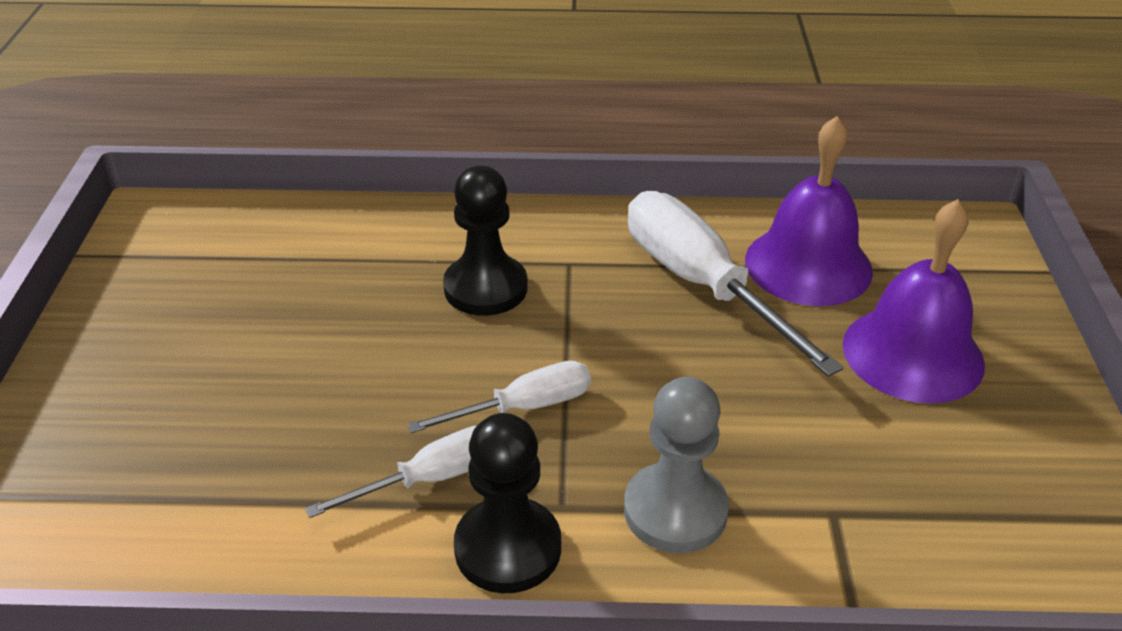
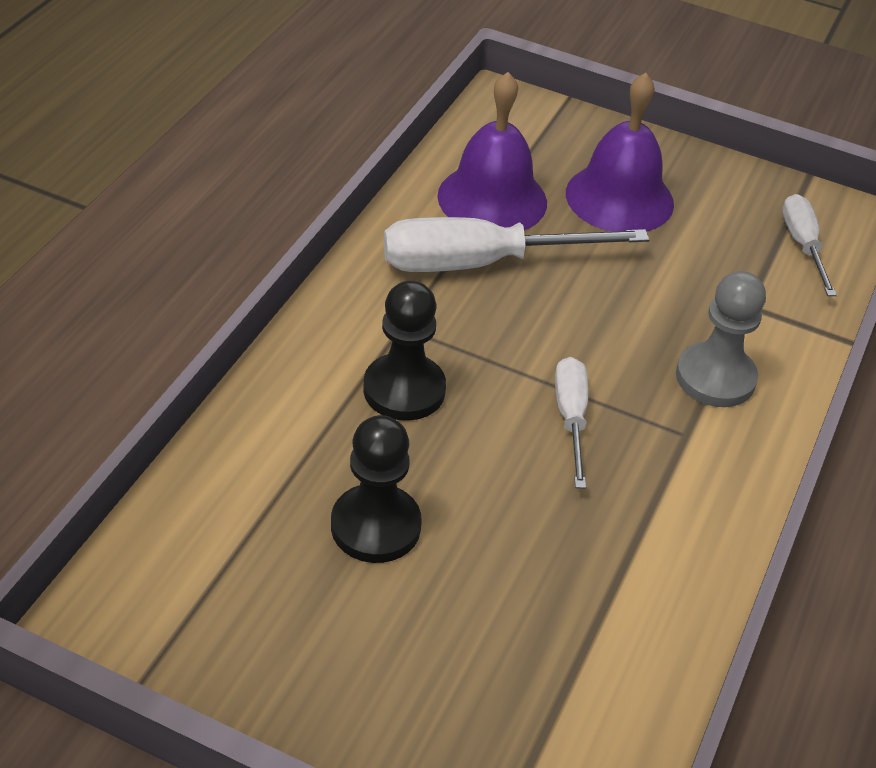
camera: 70 degrees left, 5 degrees up
(430, 478) = (624, 499): white screwdriver -> white screwdriver (803, 245)
(508, 548) = (714, 478): black pawn -> black pawn (375, 526)

